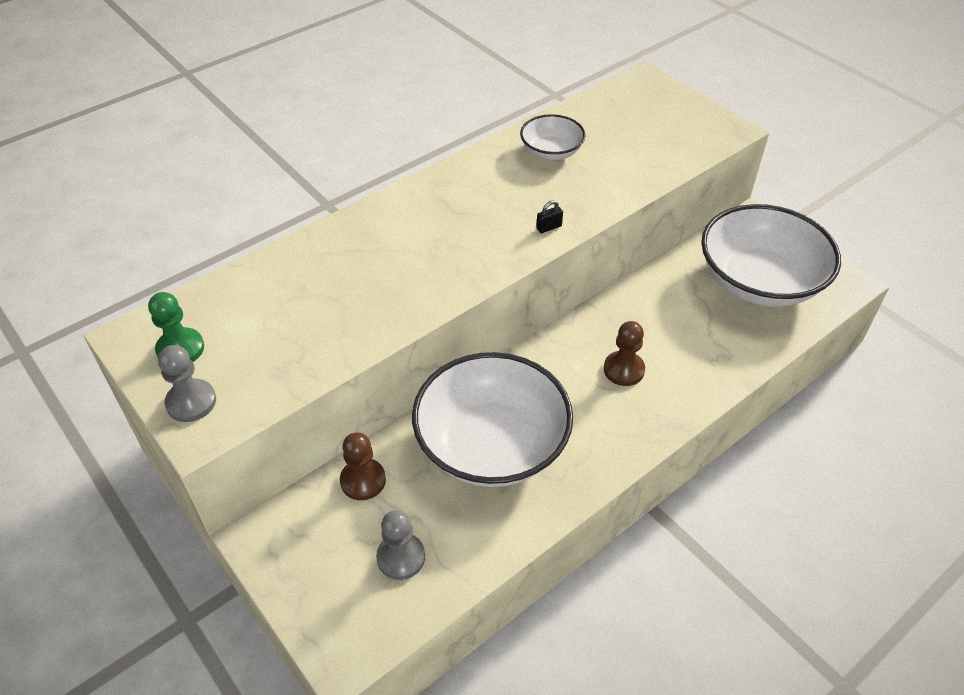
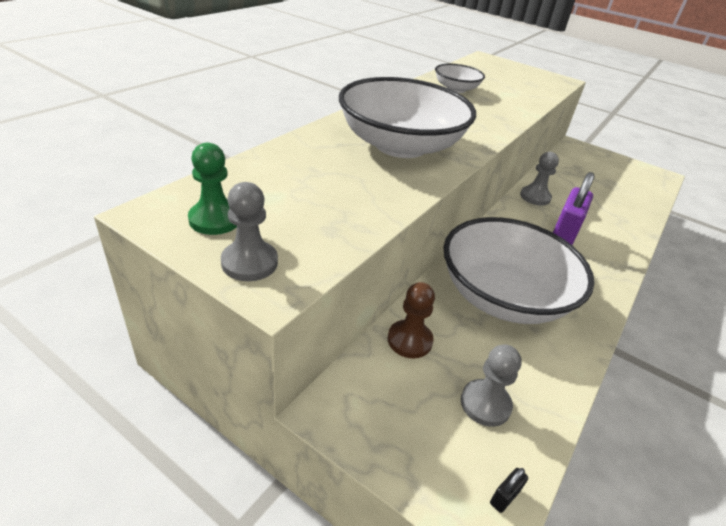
camera: 20 degrees left, 10 degrees down
(549, 227) = (490, 127): black padlock -> black padlock (504, 497)
(623, 370) = (564, 234): brown pawn -> purple padlock
(624, 308) = (535, 197): none -> grey pawn
(759, 281) = (609, 177): white bowl -> white bowl (400, 145)

